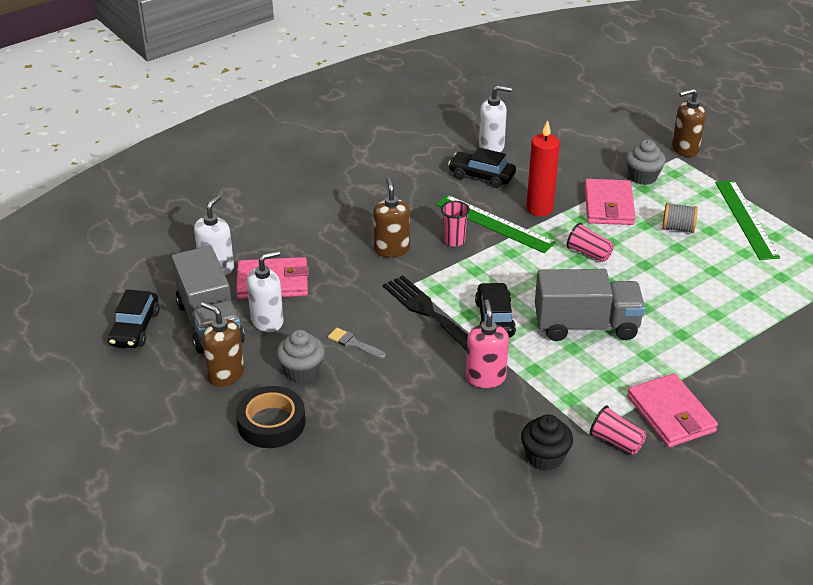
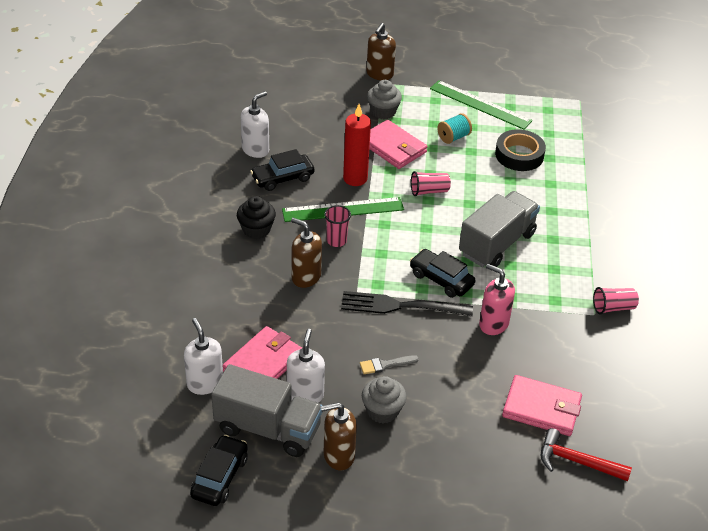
camera: 50 degrees left, 5 degrees up
(135, 328) = (220, 477): black car -> black car turned 120 degrees counterclockwise
(271, 423) = (419, 462): black tape -> black tape (519, 155)
(389, 520) = (576, 461): none -> red hammer
(544, 457) = (594, 349): black cupcake -> black cupcake (256, 230)
(671, 414) = (614, 267): pink wallet -> pink wallet (541, 408)
(678, 228) = (453, 137): grey spool -> turquoise spool

